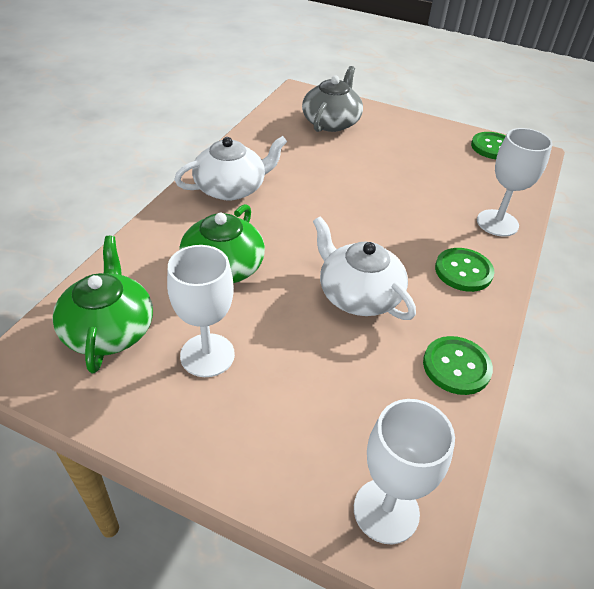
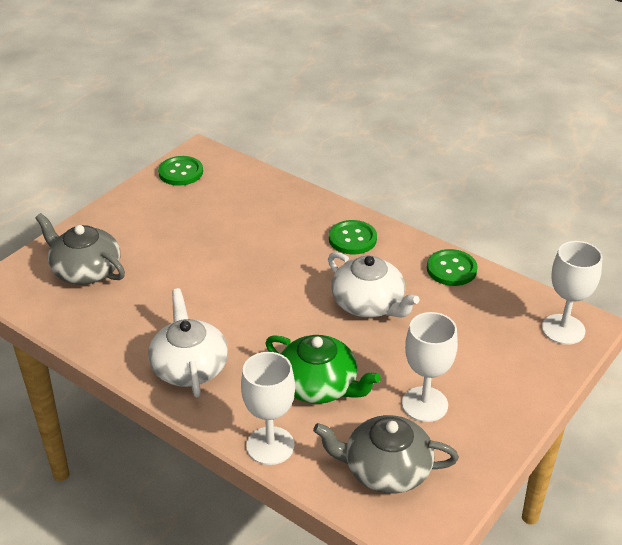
camera: 75 degrees left, 5 degrees down
(109, 329) = (385, 469): green teapot -> grey teapot
(358, 294) = (369, 304): white teapot -> white teapot turned 105 degrees counterclockwise
(497, 223) = (296, 203): white goblet -> white goblet (270, 446)

